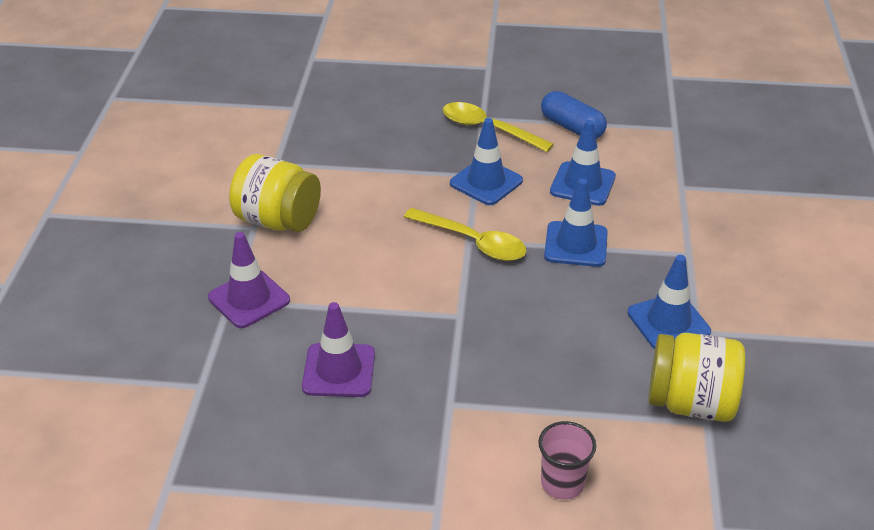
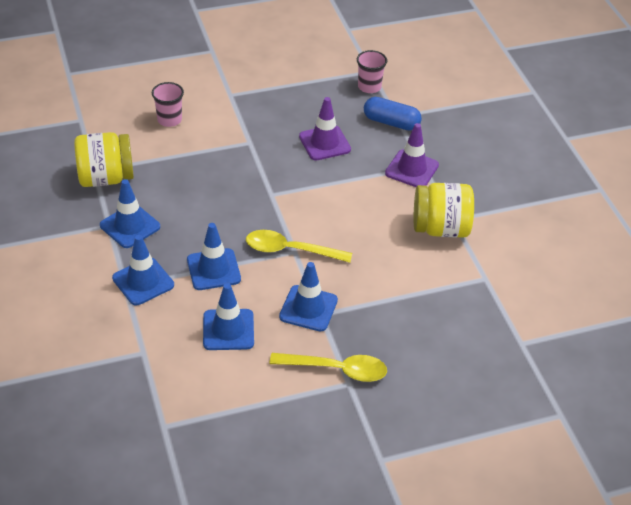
camera: 155 degrees right, 5 degrees up
(196, 453) = (369, 87): none -> pink cup
(572, 127) = (261, 396): blue capsule -> blue capsule (391, 122)
(666, 252) = (143, 281): none -> blue traffic cone

